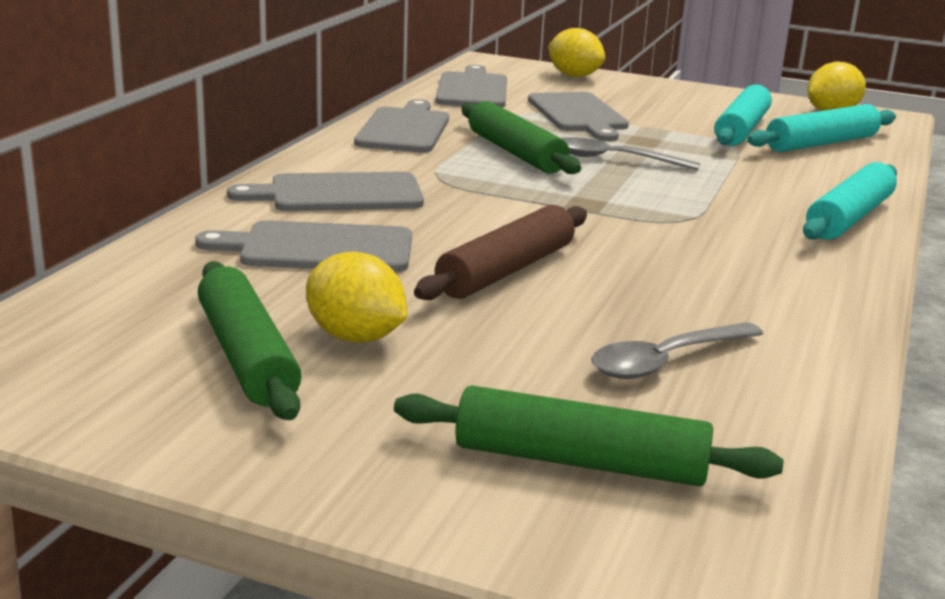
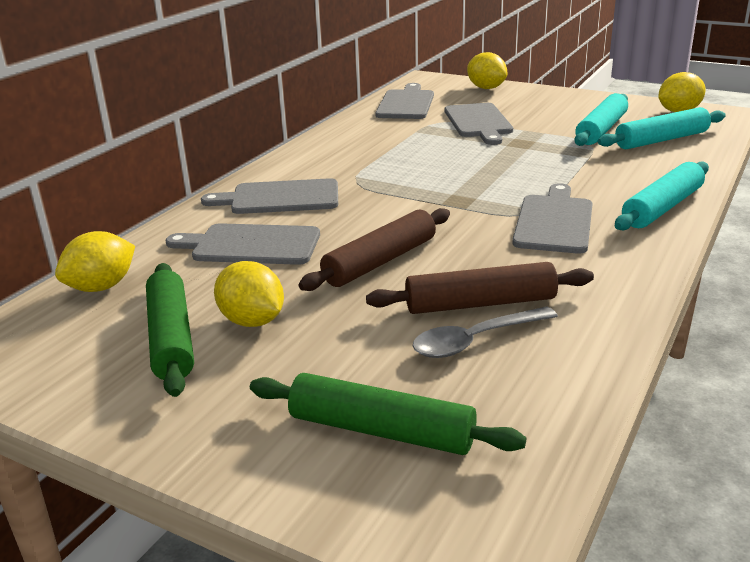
camera: 10 degrees right, 5 degrees up
(120, 295) = (101, 287): none -> yellow lemon
(404, 129) = (345, 140): grey cutting board -> grey cutting board (554, 222)
(516, 153) = (420, 157): green rolling pin -> none
(614, 159) = (493, 161): grey spoon -> none
(657, 319) = (480, 303): none -> brown rolling pin

